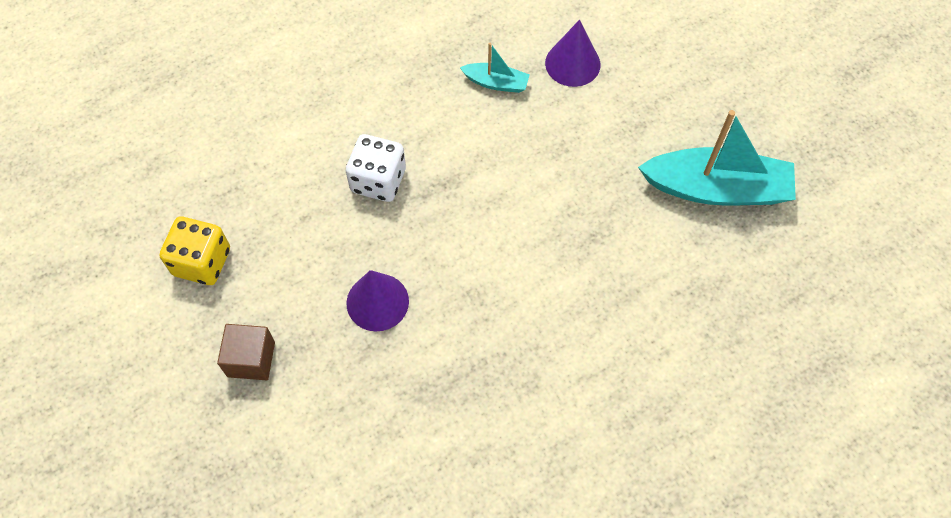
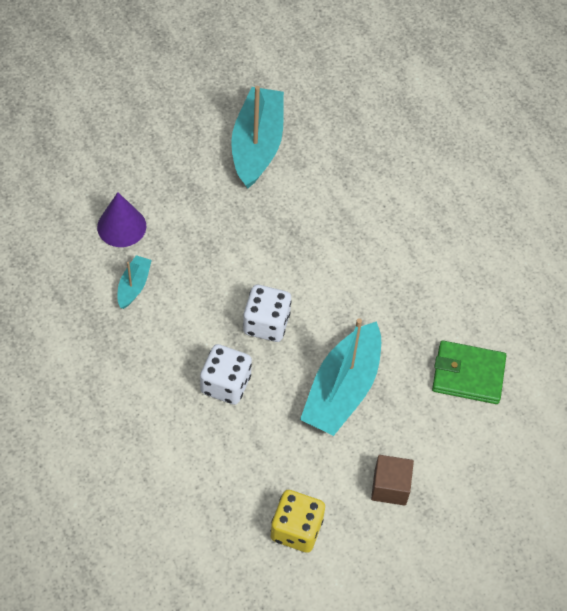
camera: 90 degrees left, 5 degrees down
(377, 302) = (342, 389): purple cone -> turquoise boat
(406, 451) = (468, 375): none -> green wallet
(460, 216) = (266, 323): none -> white dice

